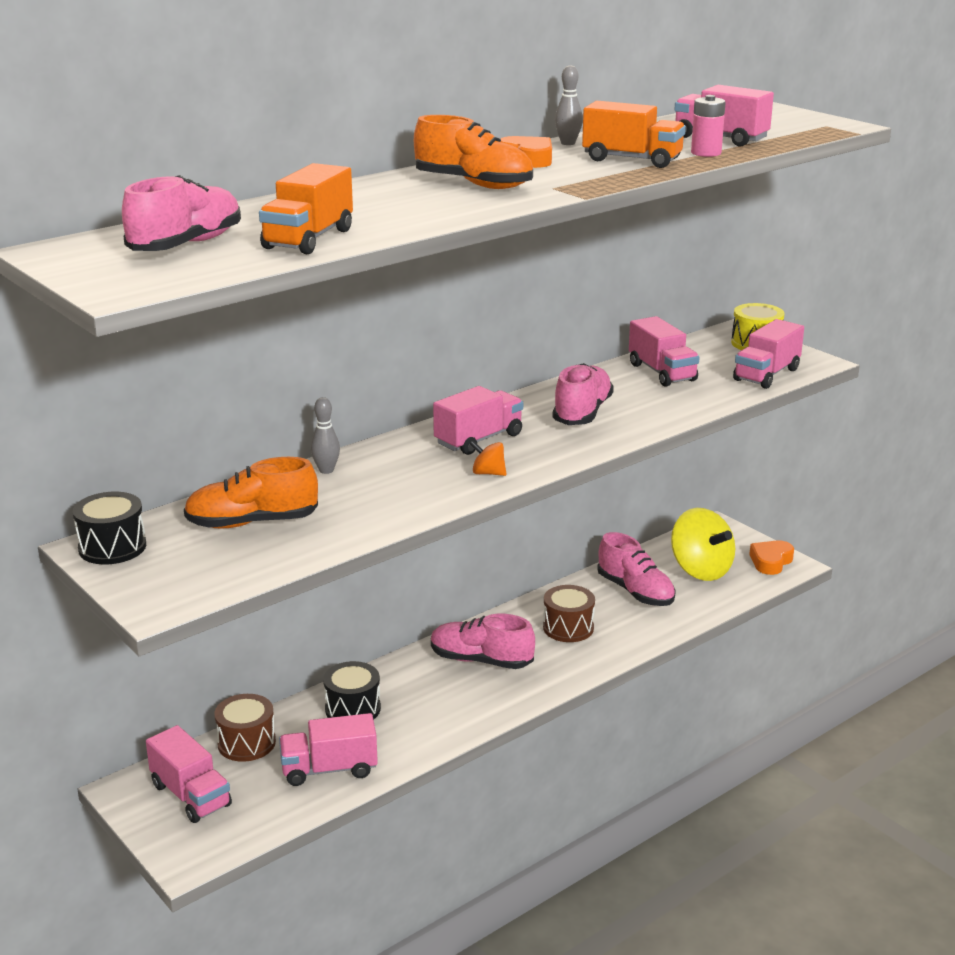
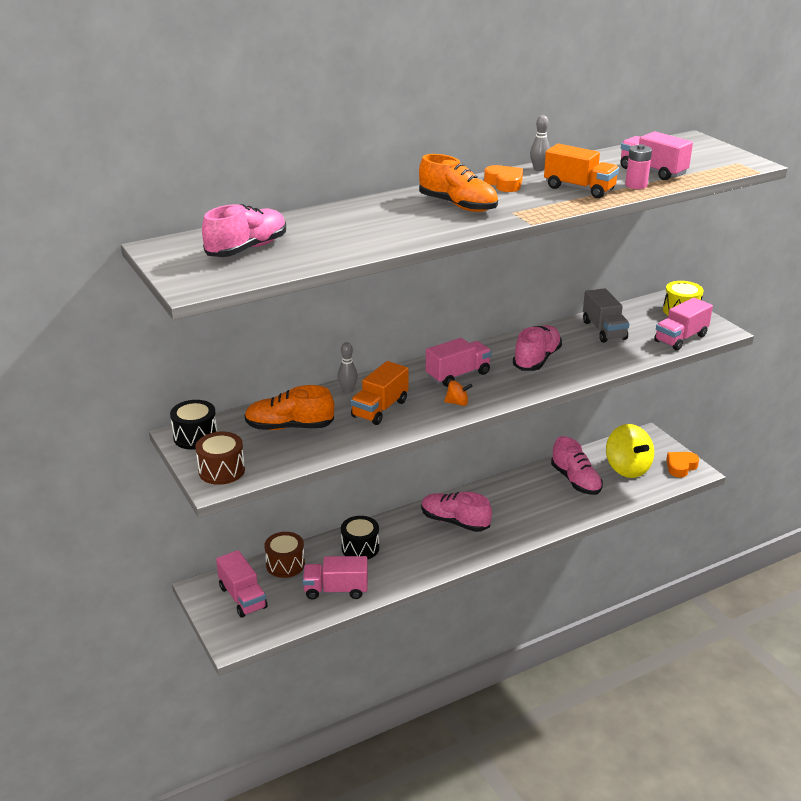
camera: 10 degrees right, 5 degrees up
(308, 239) = (328, 249): orange truck -> orange truck (380, 409)
(488, 473) = (457, 403): orange spinning top -> orange spinning top turned 150 degrees clockwise
(568, 628) = (521, 503): brown drum -> brown drum (221, 470)
(662, 372) = (604, 330): pink truck -> grey truck

